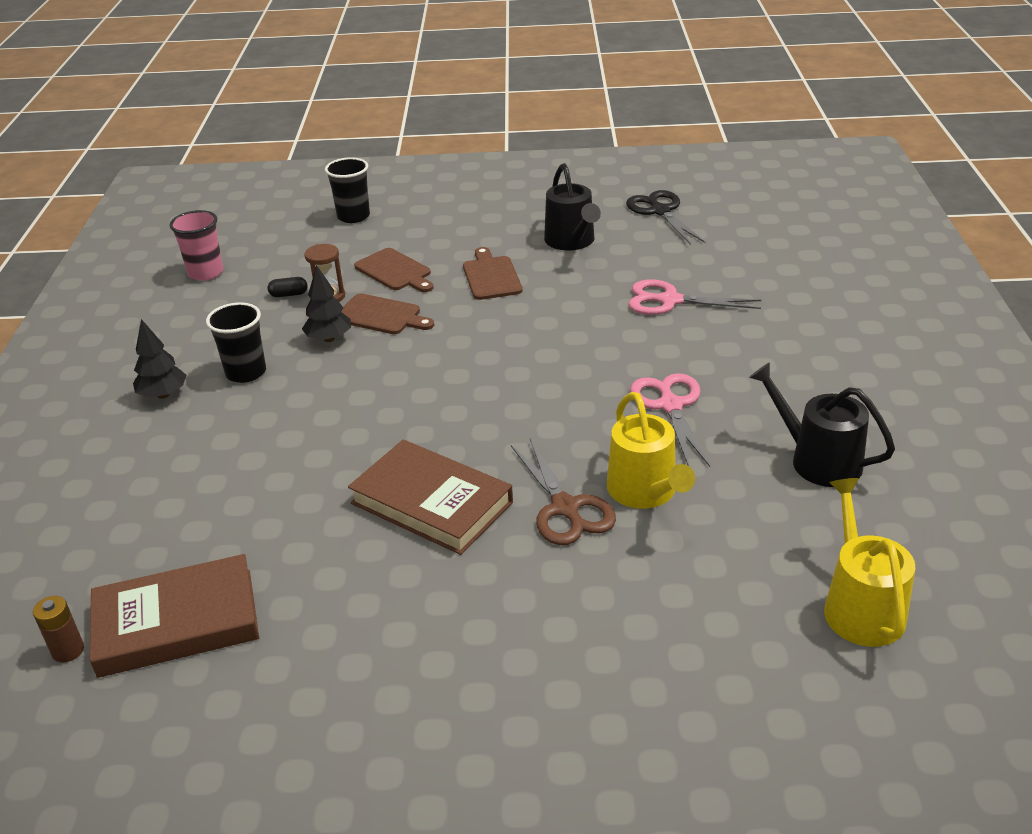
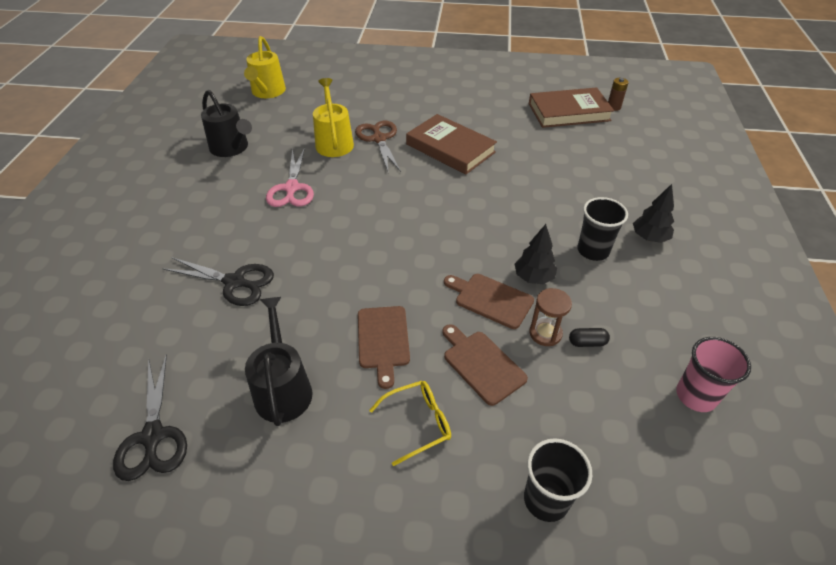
camera: 175 degrees left, 10 degrees up
(450, 237) = (418, 423): none -> yellow glasses
(670, 301) = (234, 282): pink scissors -> black scissors

